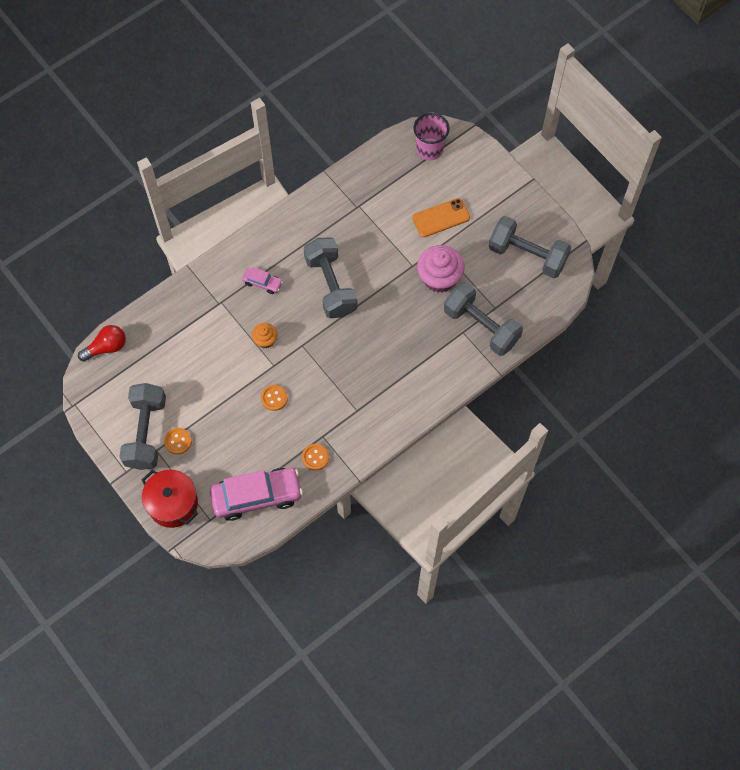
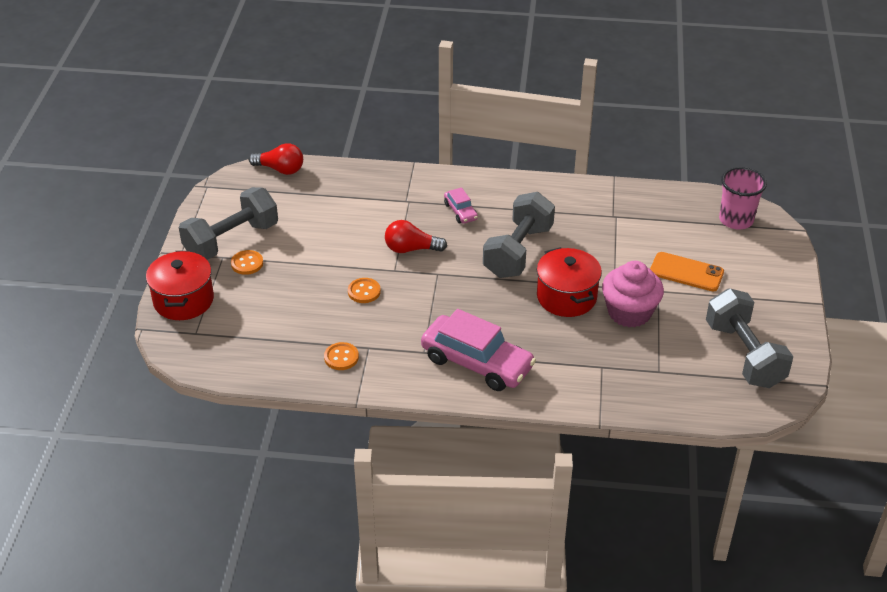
camera: 45 degrees right, 25 degrees down
(257, 496) = (254, 346): pink car -> pink car (477, 363)
(265, 340) = (411, 249): orange cupcake -> red light bulb
(394, 297) = (566, 297): none -> red pot
(481, 326) = (626, 375): grey dumbbell -> none

